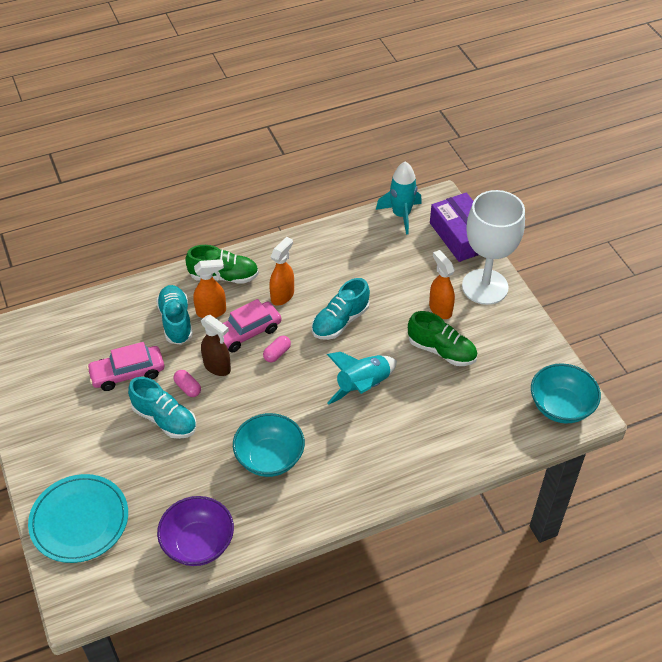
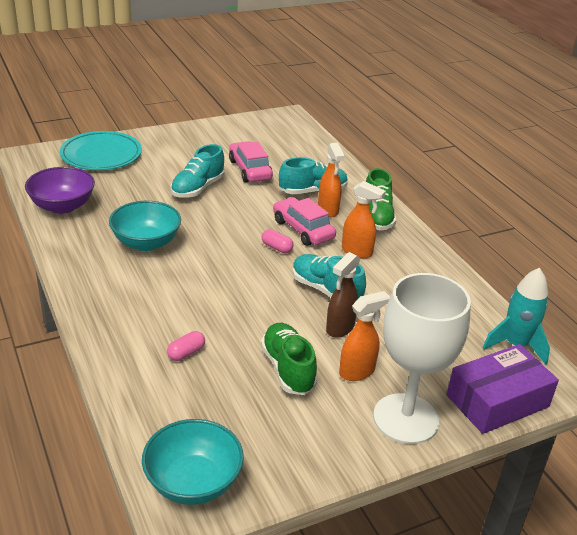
camera: 85 degrees right, 15 degrees down
(188, 388) = (233, 199): pink capsule -> pink capsule (186, 353)
(217, 367) = (258, 214): brown spray bottle -> brown spray bottle (339, 328)
(363, 386) = (233, 304): turquoise rocket -> none
(441, 351) = (288, 369): green shoe -> green shoe turned 135 degrees clockwise

